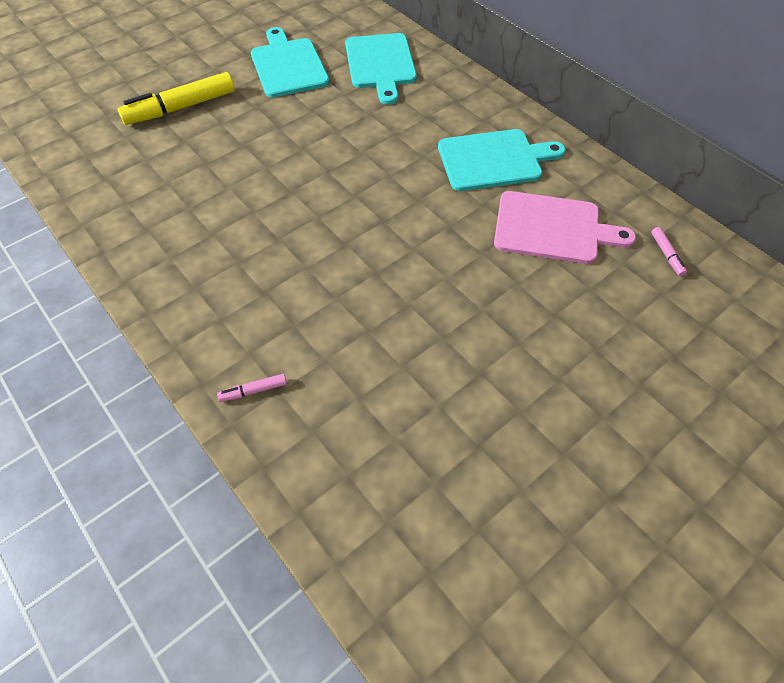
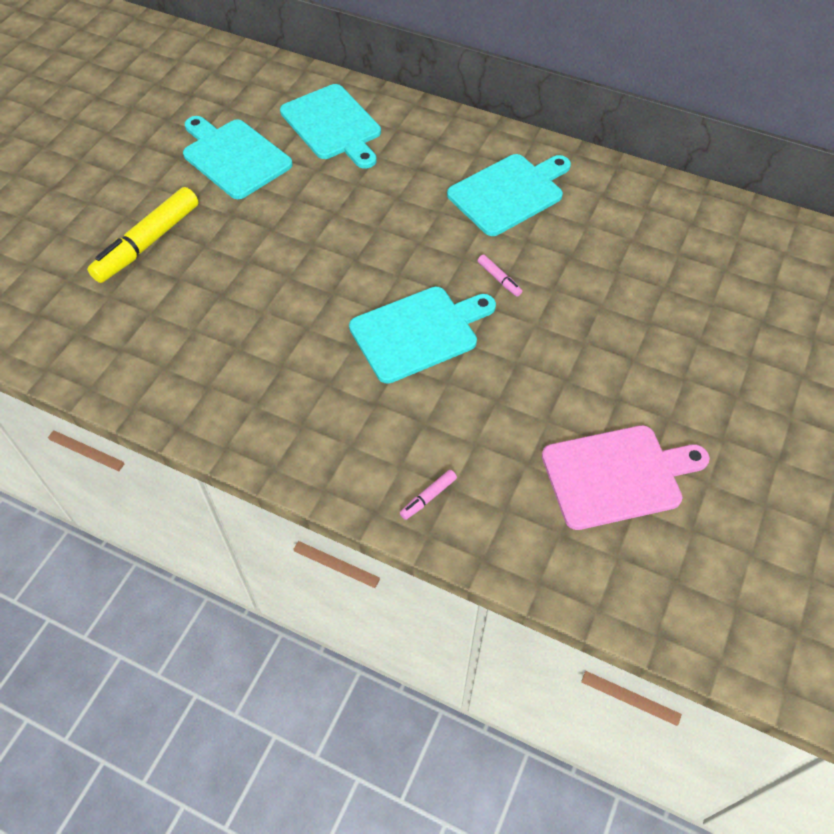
camera: 25 degrees left, 0 degrees up
(340, 247) = (418, 332): none -> turquoise cutting board
(552, 228) = (601, 243): pink cutting board -> pink cutting board (617, 476)
(666, 254) = (709, 233): pink marker -> pink marker (499, 279)

